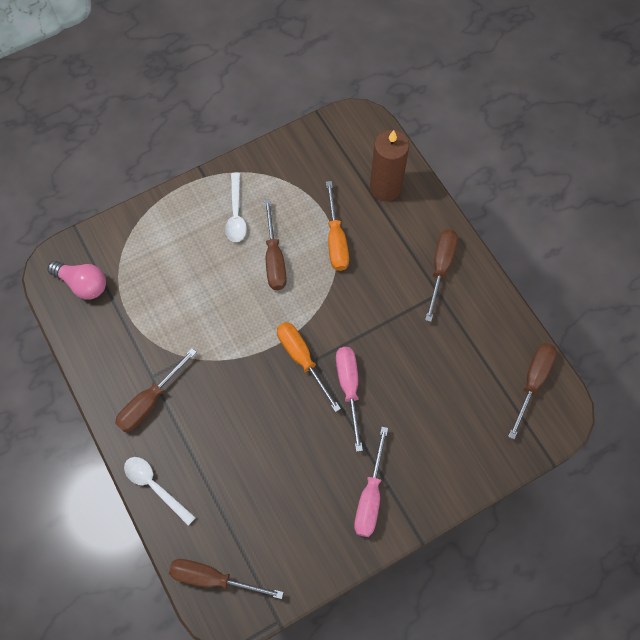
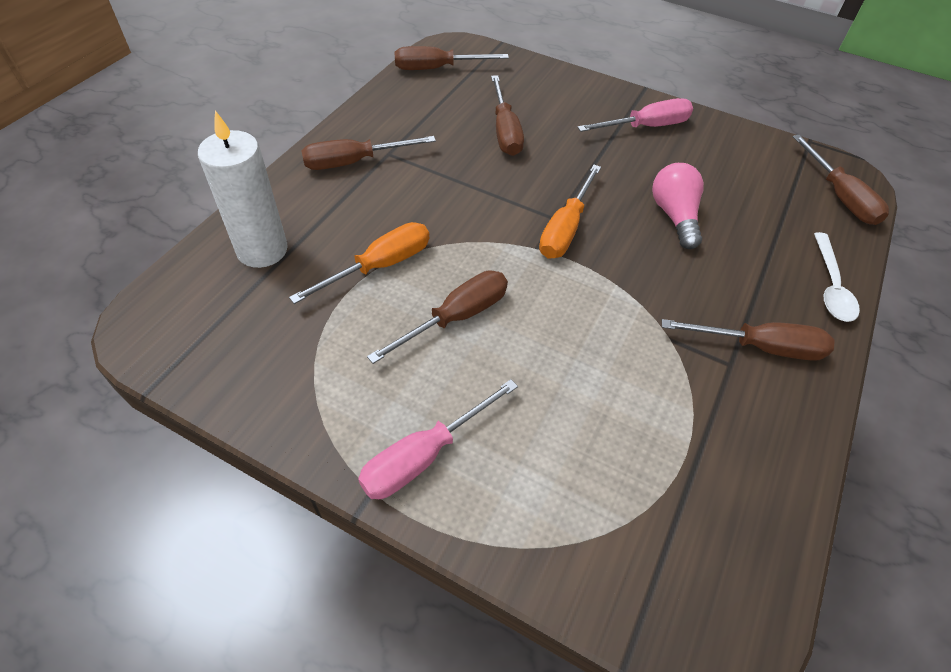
camera: 125 degrees left, 15 degrees down
(83, 284) = (706, 558): pink light bulb -> pink light bulb (674, 216)
(236, 214) = (415, 402): white spoon -> none
(349, 388) = (560, 179): pink screwdriver -> pink screwdriver (424, 455)
(385, 188) = (262, 250): brown candle -> white candle
(422, 384) = (505, 131): none -> brown screwdriver

